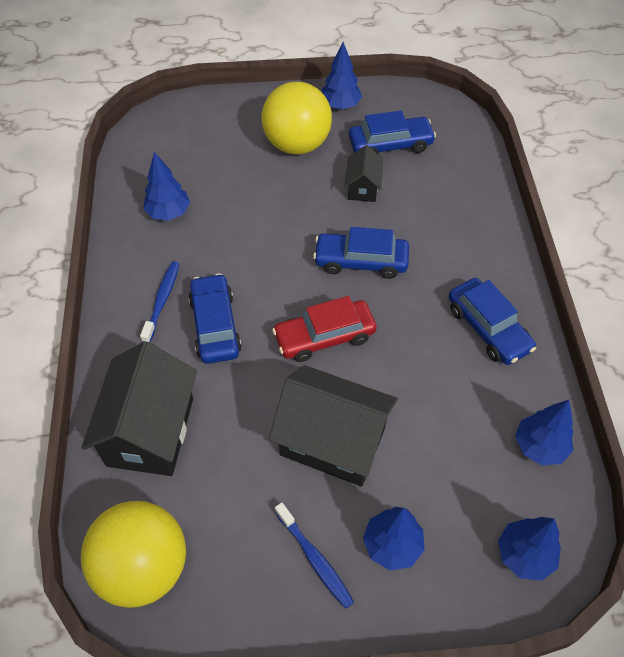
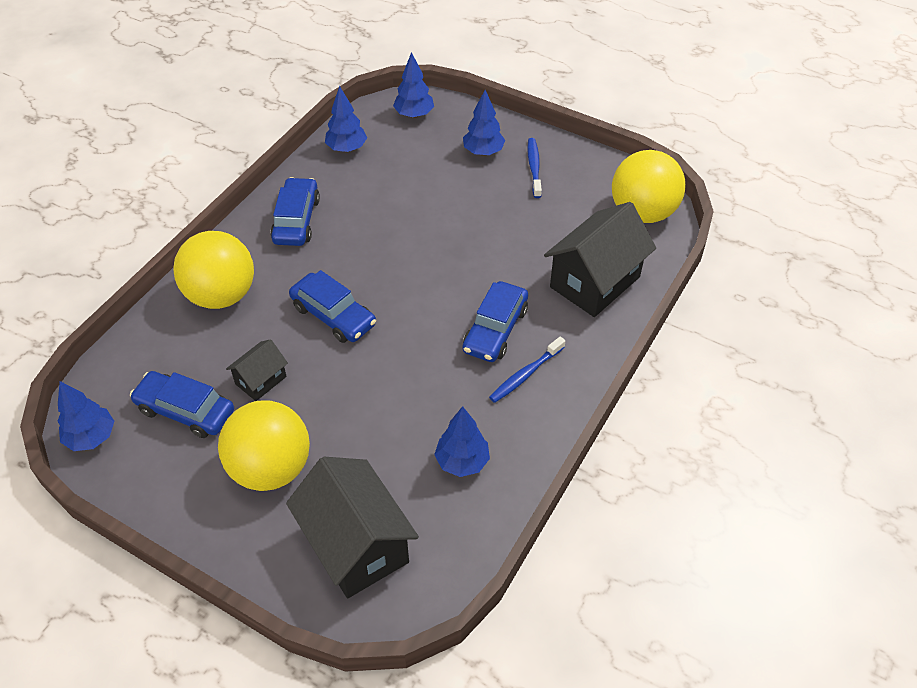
camera: 145 degrees left, 5 degrees down
(324, 337) = (417, 276): red car -> none
(332, 441) = (472, 213): black house -> black house (356, 545)
(340, 105) = (177, 492): blue tree -> blue tree (91, 437)
(465, 228) = (221, 295): none -> yellow ball

